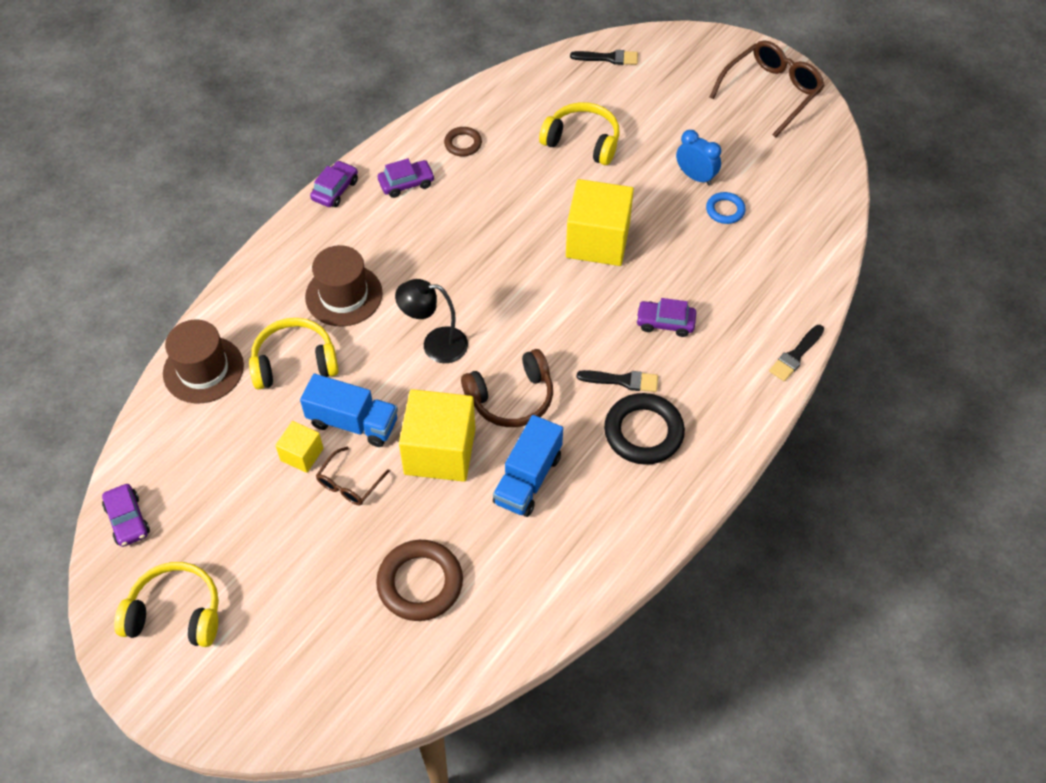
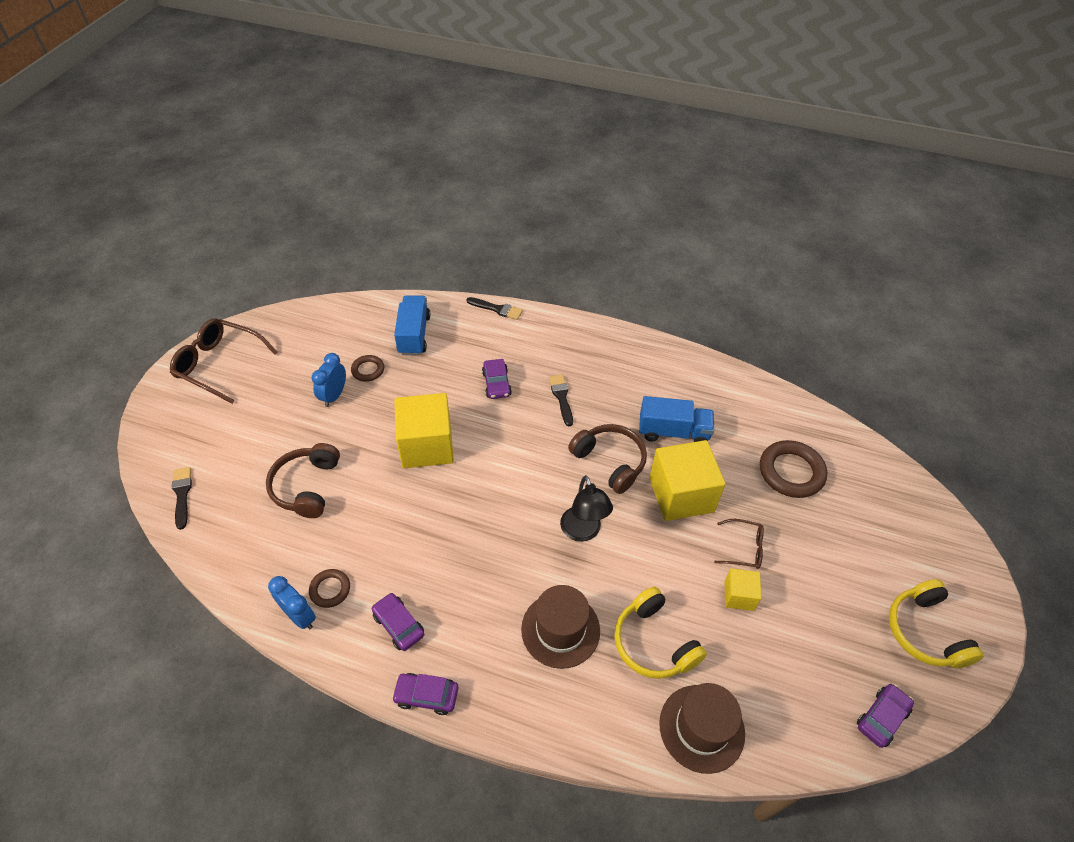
camera: 110 degrees left, 5 degrees down
(353, 422) = (688, 567): blue truck -> blue truck (414, 335)
(447, 122) = (300, 616): none -> blue clock
(582, 141) = (306, 486): yellow headphones -> brown headphones
(643, 432) = (600, 376): black ring -> none
(725, 210) = (368, 370): blue ring -> brown ring

